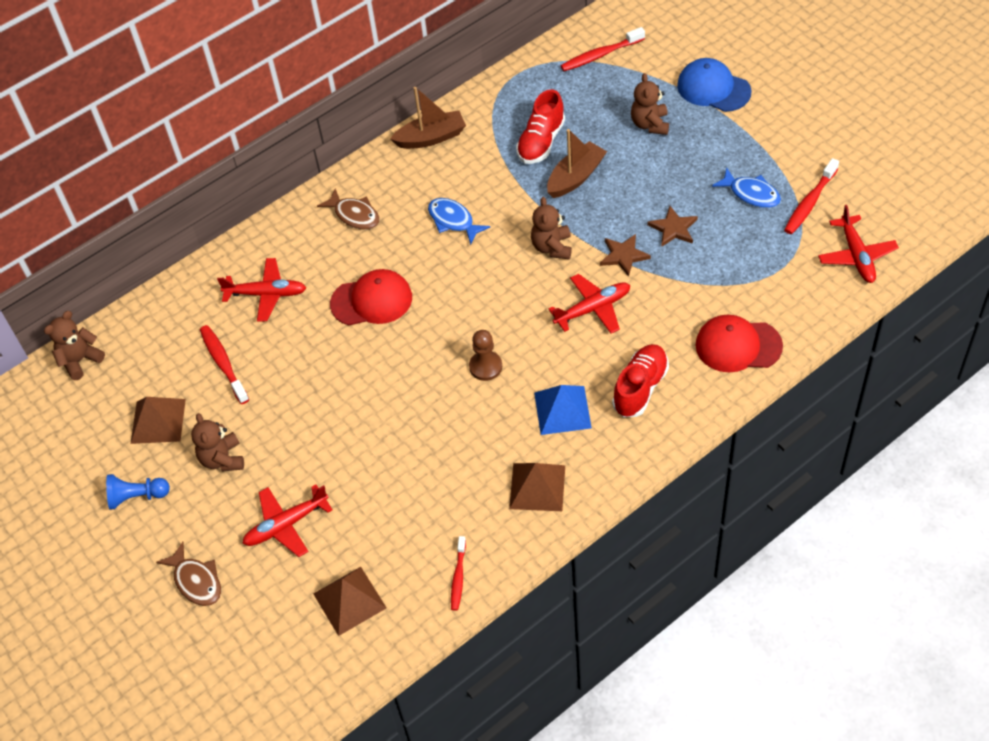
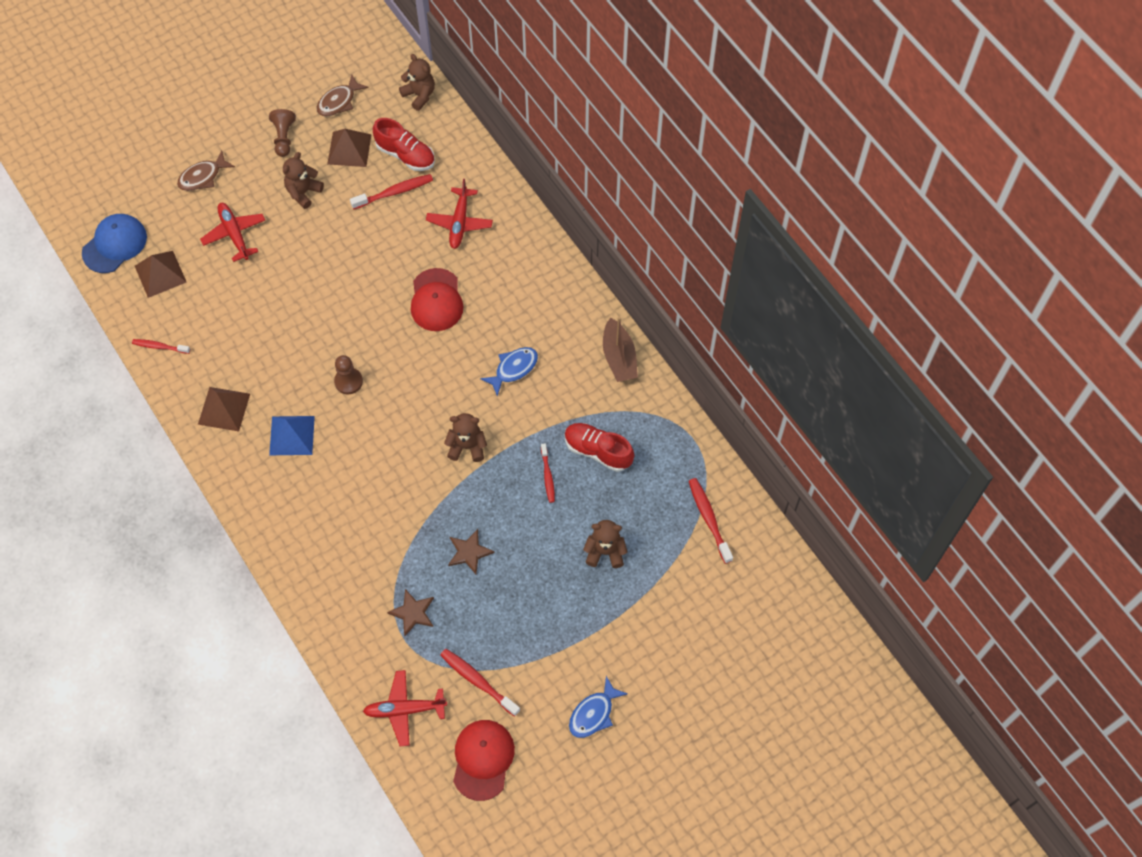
camera: 90 degrees right, 10 degrees up
(137, 497) = (284, 138): blue pawn -> brown pawn
(222, 459) = (303, 192): brown teddy bear -> brown teddy bear turned 45 degrees counterclockwise
(354, 215) = (535, 291): brown fish -> brown fish (339, 101)
(575, 177) = (547, 476): brown boat -> red toothbrush
(593, 309) = (391, 472): red plane -> none
(623, 256) = (445, 505): brown star -> brown star (413, 613)
(640, 388) = (299, 498): red shoe -> red shoe (405, 155)
(713, 88) = (645, 619): blue cap -> blue cap (114, 244)
(738, 345) = (325, 584): red cap -> red cap (483, 759)
(751, 194) = (498, 629): blue fish -> blue fish (593, 713)

